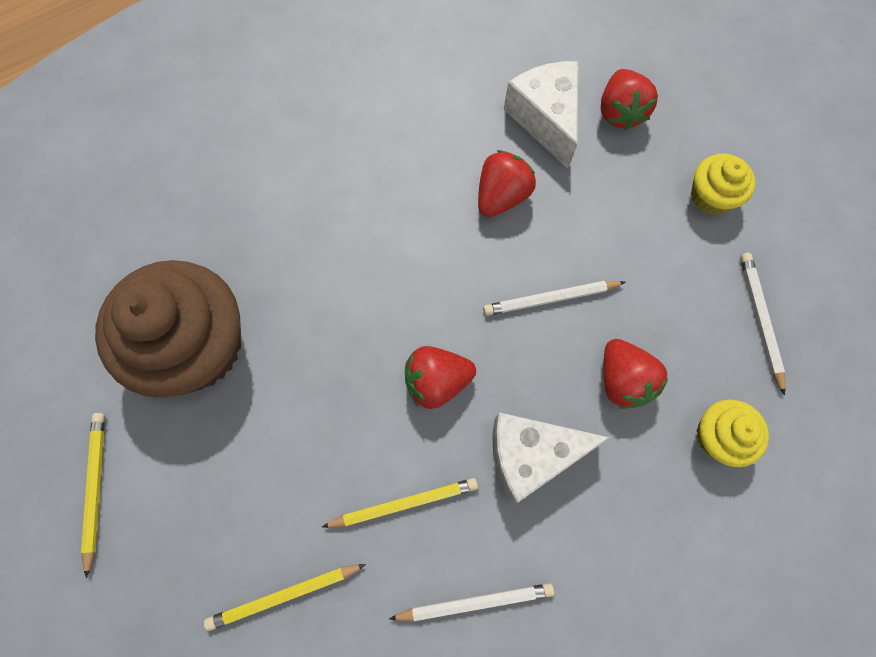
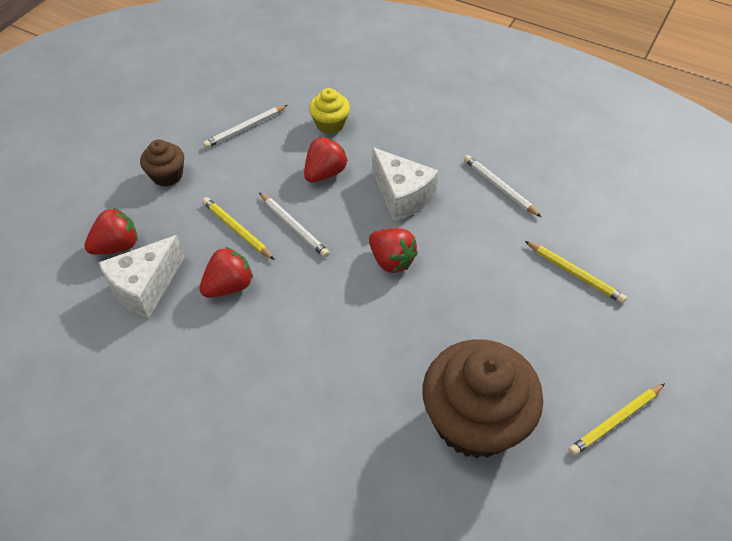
camera: 120 degrees left, 20 degrees down
(404, 504) = (477, 241): yellow pencil -> yellow pencil (237, 229)
(501, 196) = (229, 286): red strawberry -> red strawberry turned 135 degrees clockwise
(711, 196) = (167, 175): yellow cupcake -> brown cupcake

